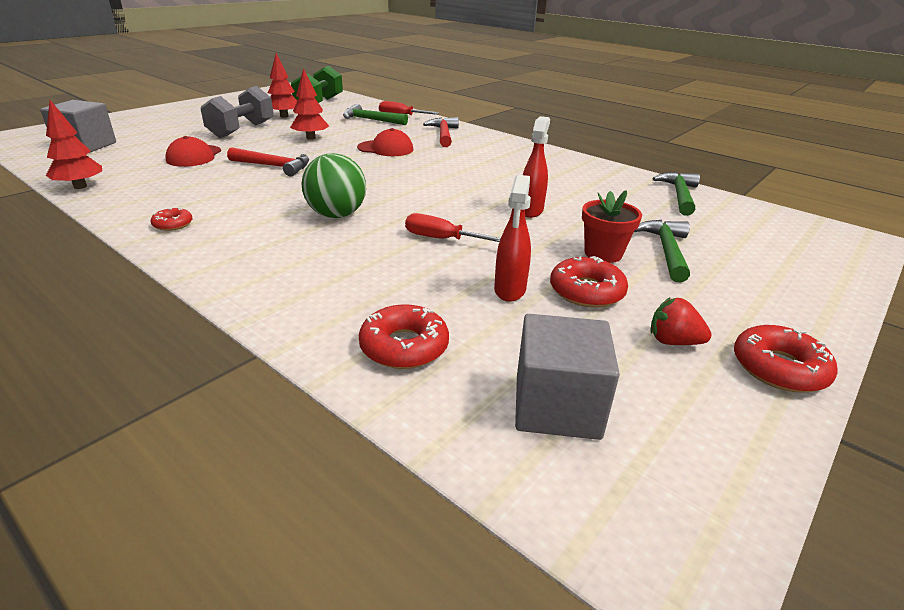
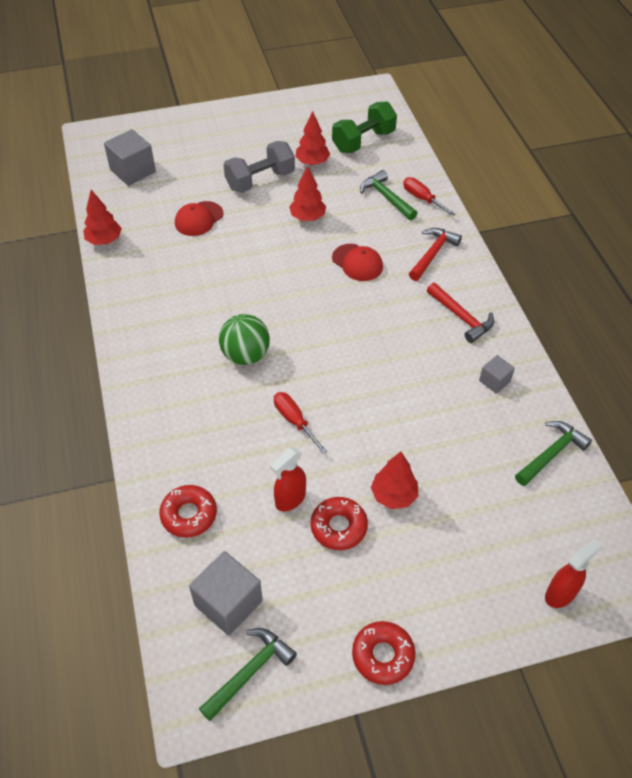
camera: 35 degrees right, 20 degrees up
(173, 224) = (137, 320): red donut -> none
(274, 166) = (247, 260): red hammer -> red hammer (461, 317)
(531, 210) = (394, 415): red spray bottle -> red spray bottle (560, 594)
(581, 175) = (494, 381): none -> grey cube
(603, 253) = (393, 495): red flower pot -> red tree
(666, 251) = (446, 517): green hammer -> green hammer (249, 672)
(673, 341) = (343, 599): red strawberry -> none

